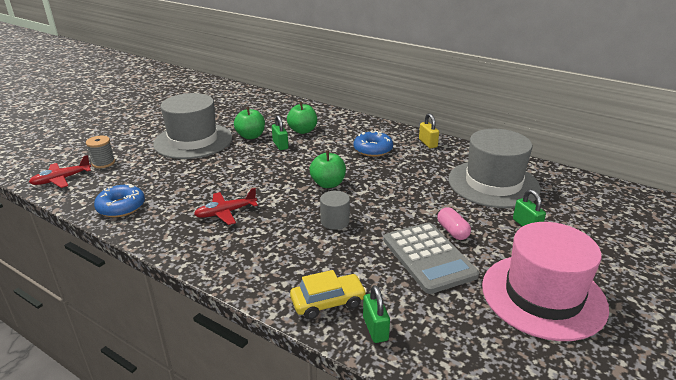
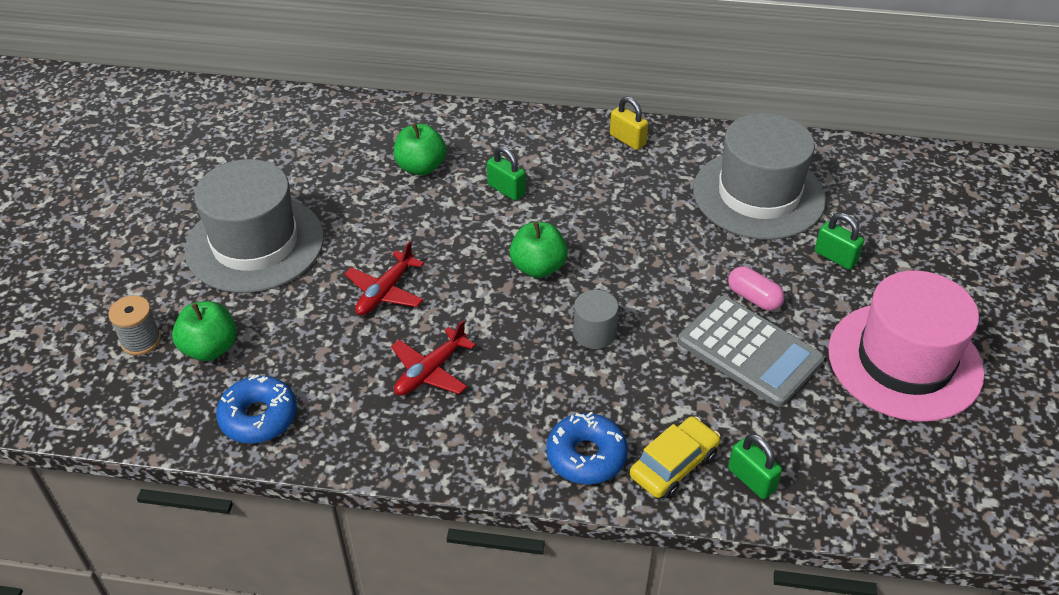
camera: 25 degrees left, 15 degrees up
(61, 179) = (100, 399): red plane -> red plane (385, 292)
(251, 136) = (345, 204): green apple -> green apple (210, 348)
(280, 145) = (408, 210): green padlock -> green padlock (506, 190)
(373, 149) = (557, 177): blue donut -> blue donut (586, 456)

